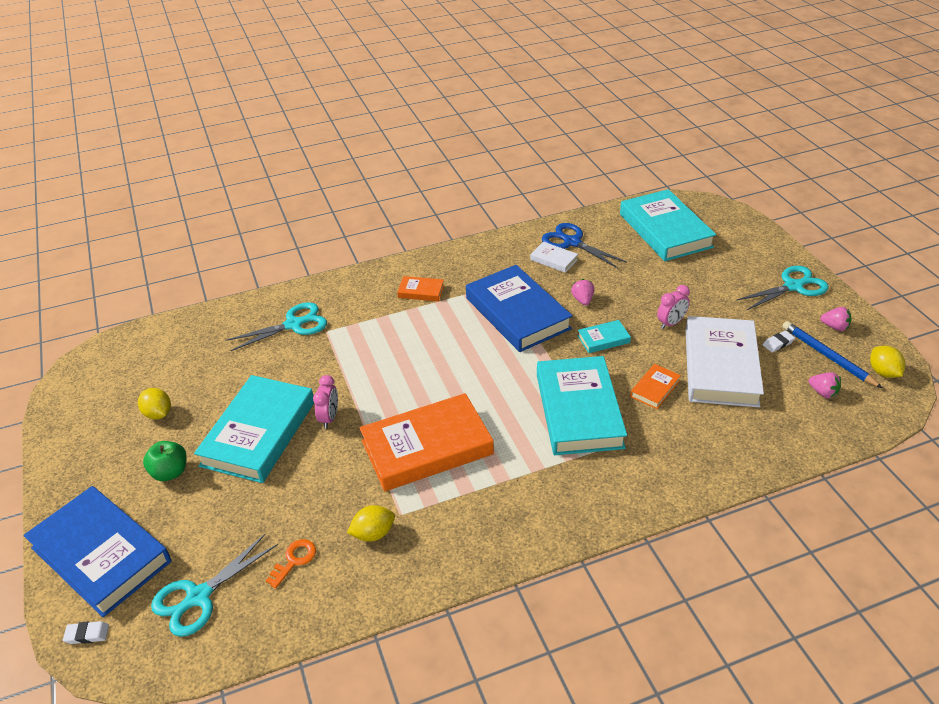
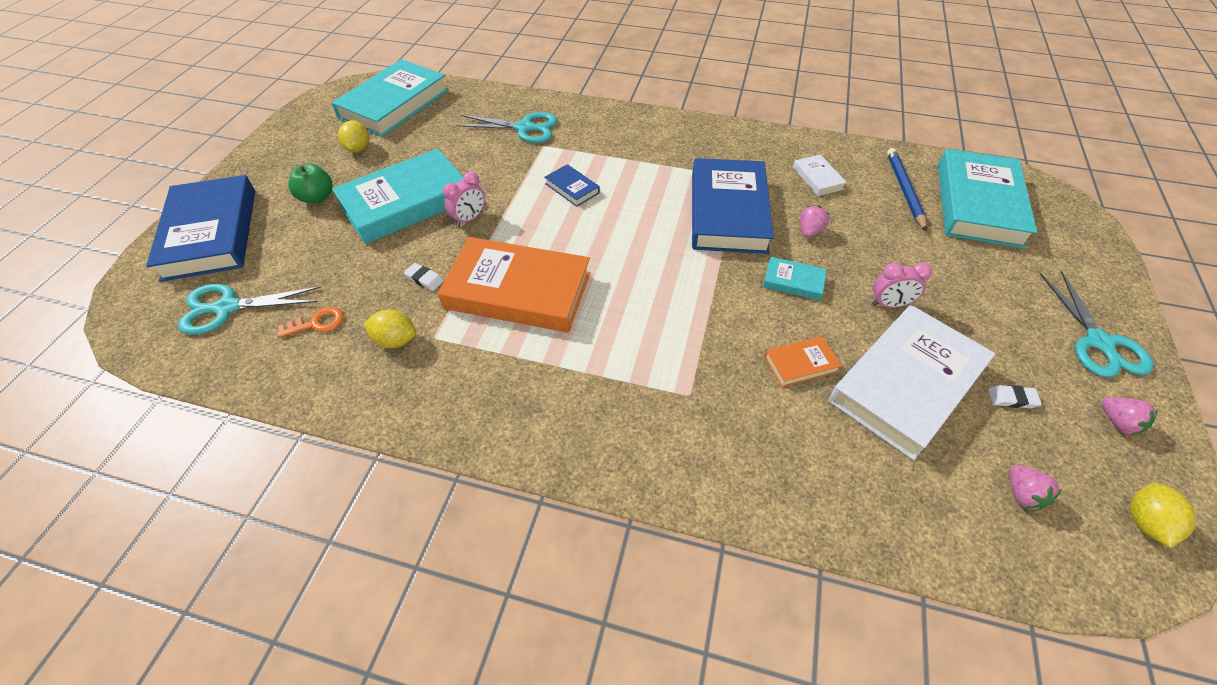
camera: 35 degrees right, 10 degrees up
(87, 634) = (138, 288): white eraser -> white eraser (424, 279)
(386, 353) = (572, 188): none -> blue book
(421, 291) = (657, 149): orange book -> none
(572, 242) = (854, 170): blue scissors -> none
(579, 410) = (694, 339): turquoise book -> turquoise book (394, 104)
(793, 286) = (1099, 343): turquoise scissors -> turquoise scissors turned 75 degrees clockwise
(827, 356) = (1072, 453): blue pencil -> blue pencil (904, 190)

